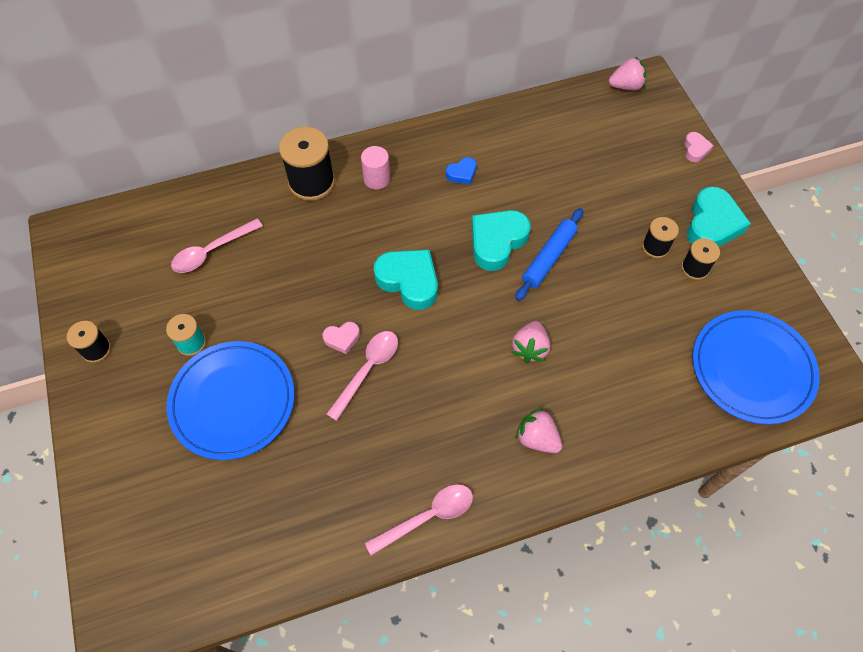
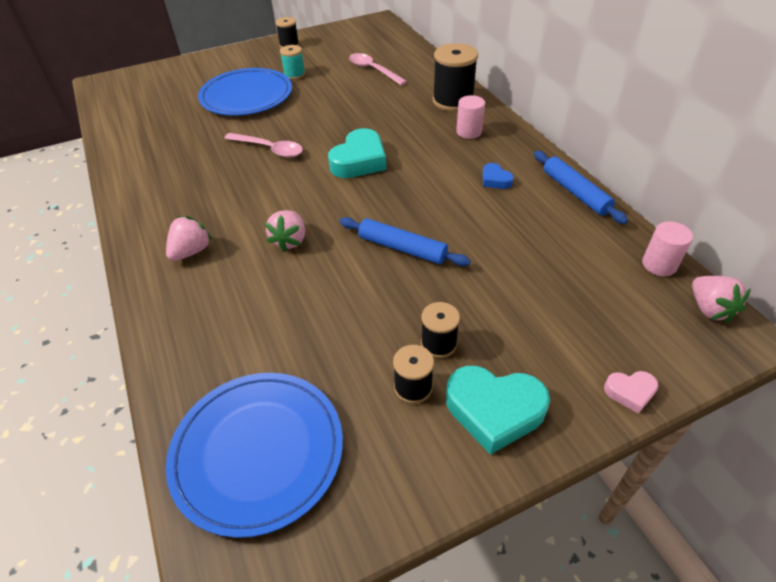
camera: 85 degrees right, 15 degrees down
(342, 338) = (299, 134): pink heart -> none
(427, 517) = (133, 192): pink spoon -> none
(489, 122) = (575, 192): none -> blue rolling pin
(497, 242) = (415, 210): turquoise heart -> none
(530, 348) = (290, 241): pink strawberry -> pink strawberry turned 90 degrees counterclockwise
(581, 97) = (659, 264): none -> pink cylinder

